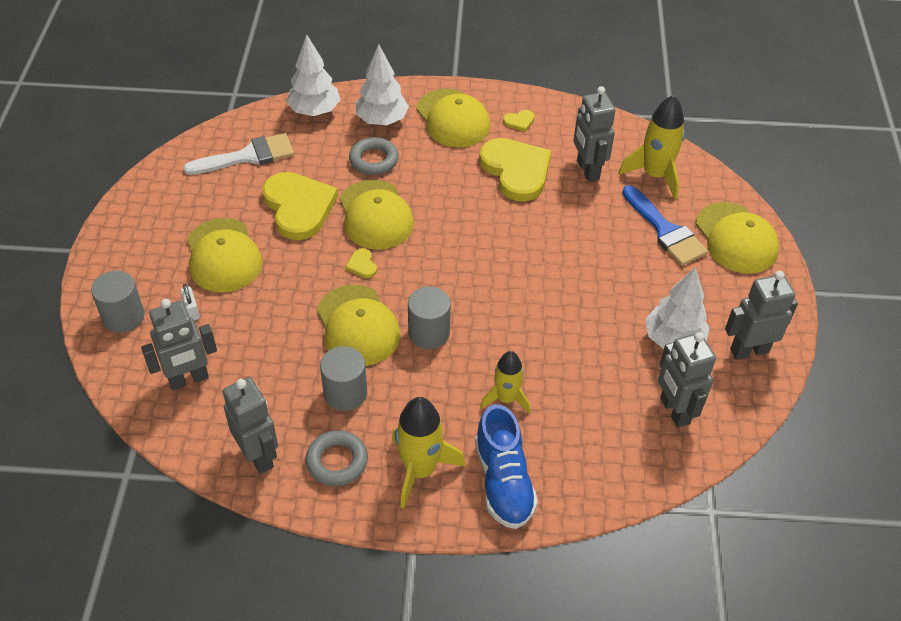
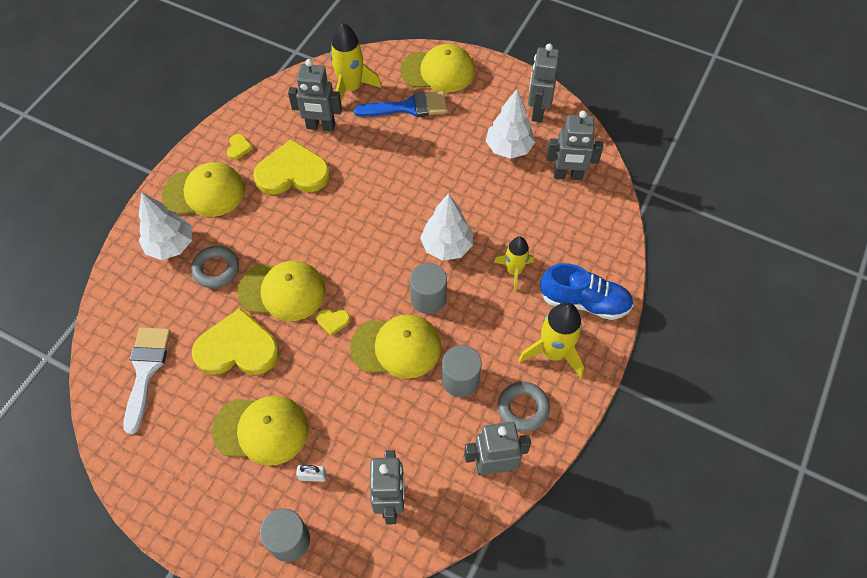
camera: 65 degrees left, 10 degrees up
(314, 111) = (122, 294): white tree -> white tree (446, 246)

